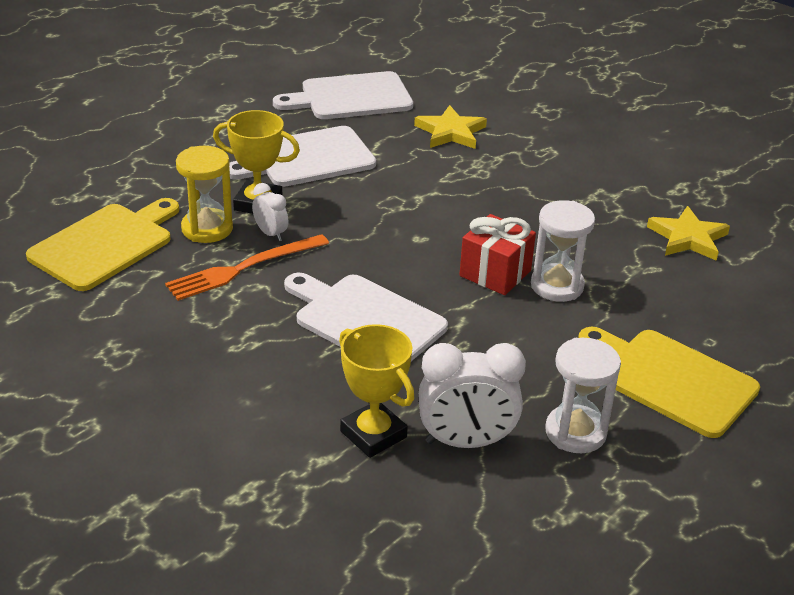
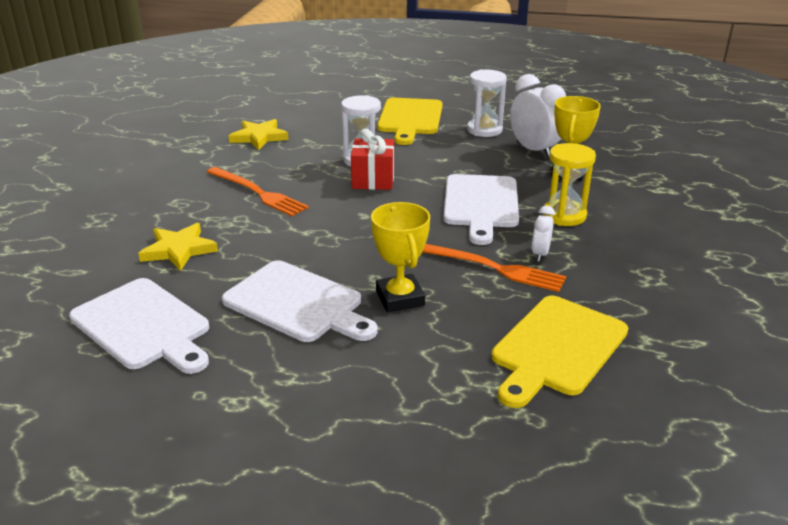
camera: 120 degrees left, 5 degrees down
(105, 244) = (557, 348): yellow cutting board -> yellow cutting board turned 60 degrees counterclockwise
(207, 229) = (466, 307): yellow hourglass -> yellow hourglass (564, 215)
(270, 234) = (434, 274): white clock -> white clock (540, 254)
(529, 196) = (258, 192): none -> orange fork

